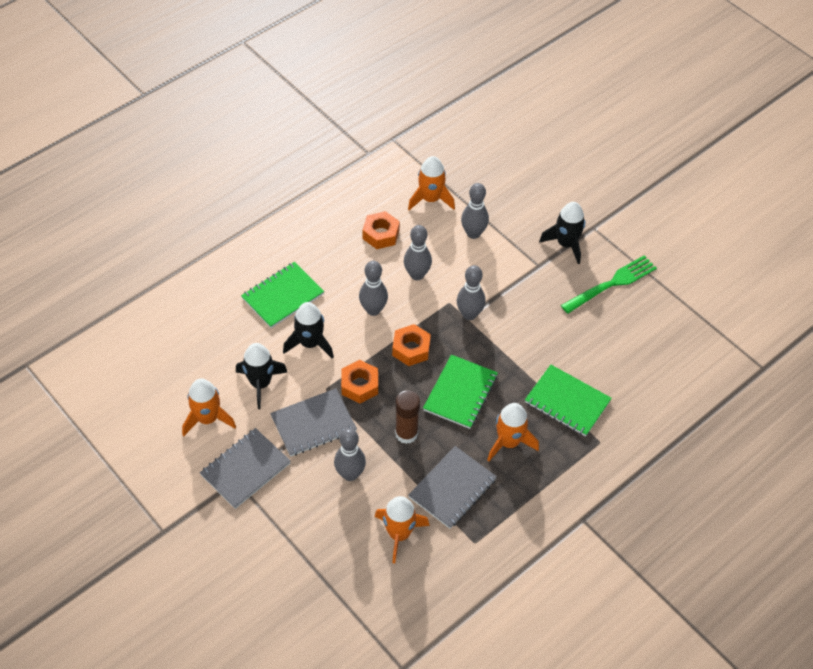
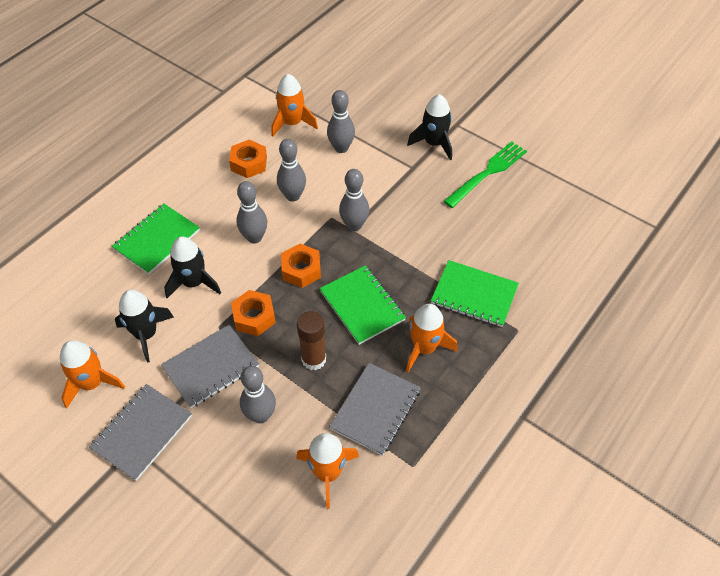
camera: 10 degrees left, 0 degrees up
(460, 393) = (362, 306): green notebook -> green notebook turned 45 degrees counterclockwise

